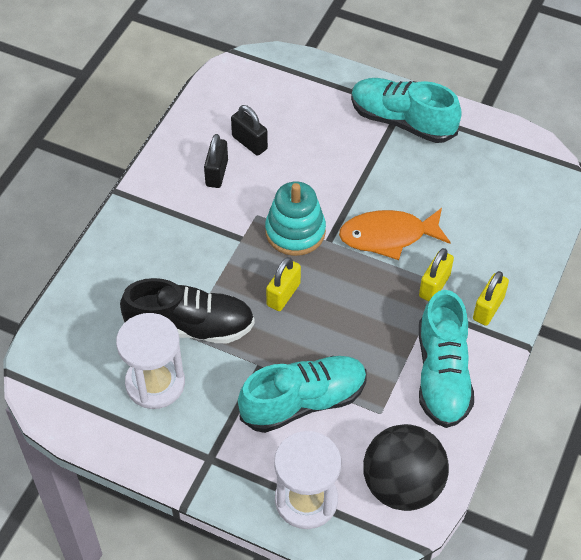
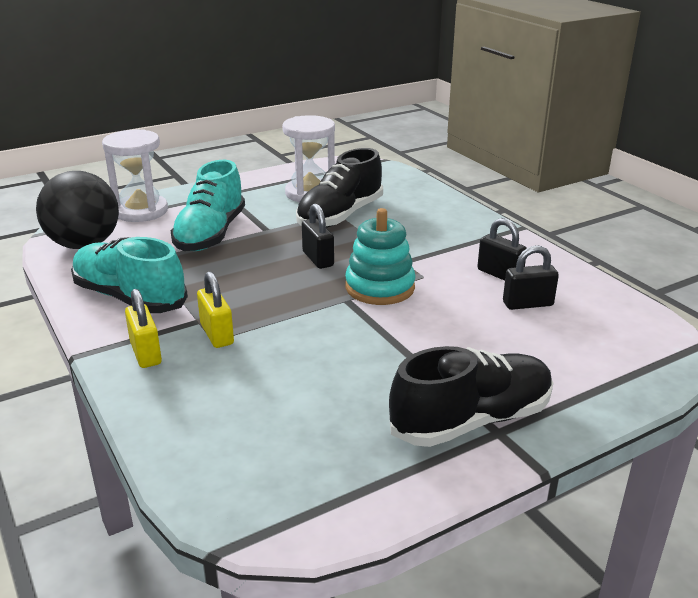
camera: 125 degrees right, 25 degrees down
(283, 294) = (318, 259): yellow padlock -> black padlock
(388, 236) = (309, 334): orange fish -> none
(402, 121) = (471, 420): turquoise shoe -> black shoe

